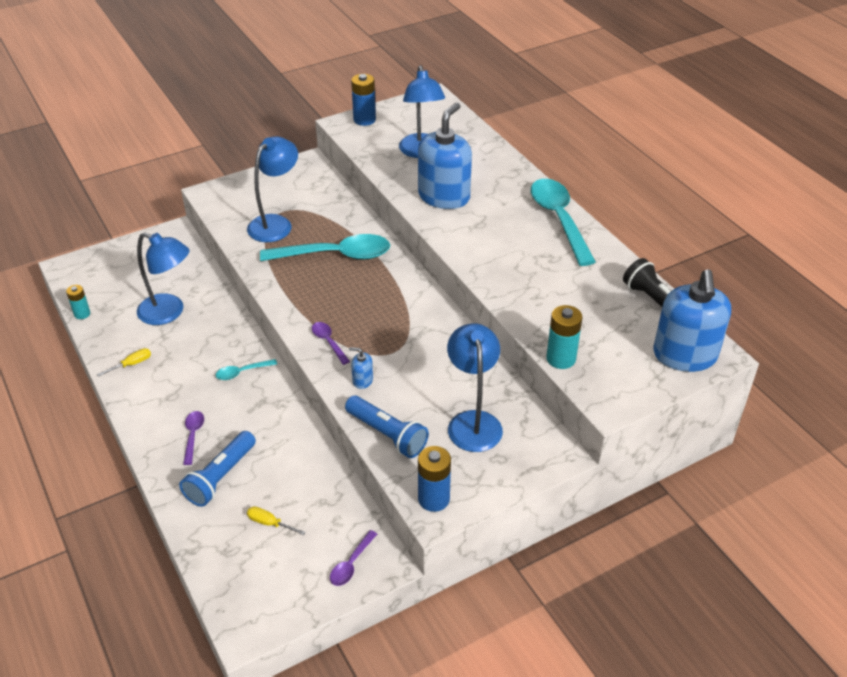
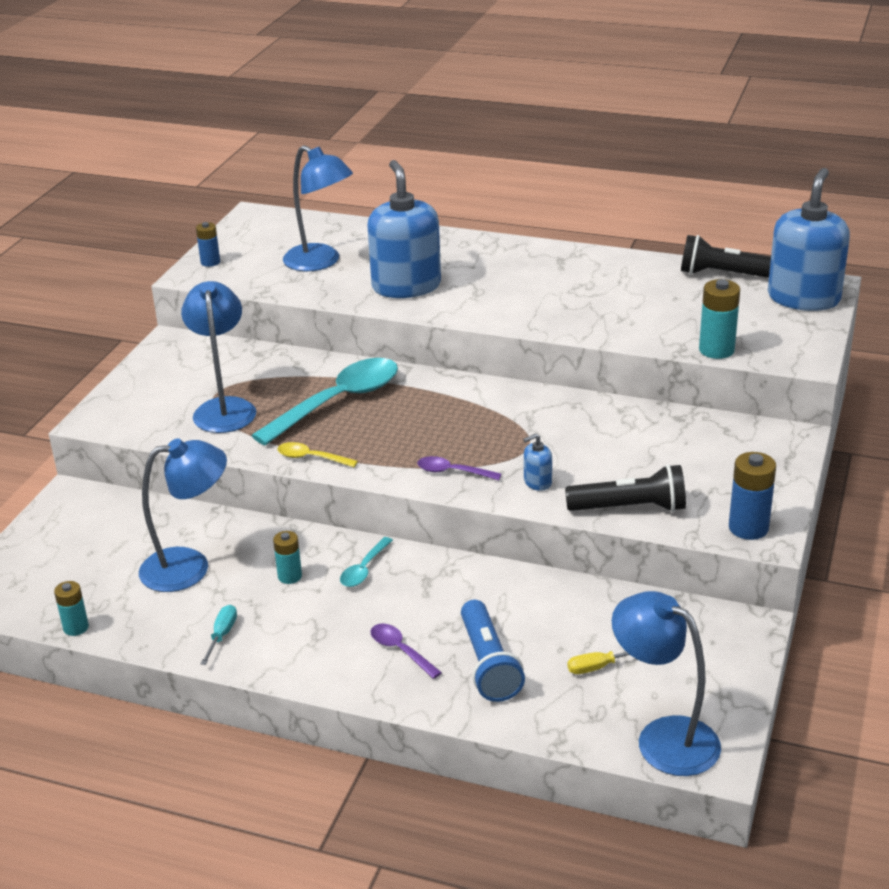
camera: 40 degrees left, 10 degrees down
(131, 364) = (222, 635): yellow screwdriver -> turquoise screwdriver
(203, 351) = (290, 576): none -> turquoise battery
(273, 284) = (311, 458): none -> yellow spoon
(351, 564) = (723, 645): purple spoon -> none
(364, 120) = (210, 262): blue battery -> blue battery, size x0.63
(387, 434) = (630, 508): blue flashlight -> black flashlight
(473, 422) = (687, 455): blue lamp -> blue lamp (663, 737)
(559, 219) = (544, 255): turquoise spoon -> none
(684, 355) = (803, 298): blue soap dispenser -> blue soap dispenser turned 120 degrees counterclockwise

